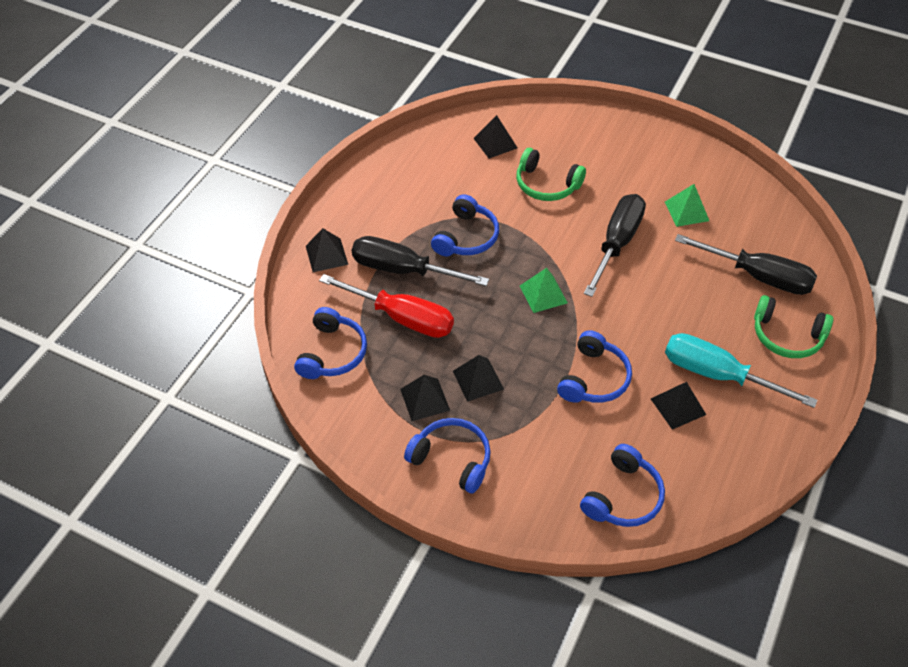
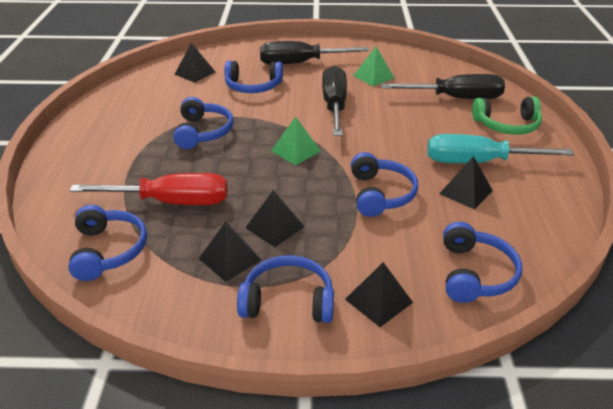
camera: 25 degrees left, 15 degrees down
(326, 255) = (69, 177): black pyramid -> black pyramid (379, 300)
(404, 270) = (155, 168): black screwdriver -> black screwdriver (300, 63)
(546, 185) = (253, 86): green headphones -> blue headphones

